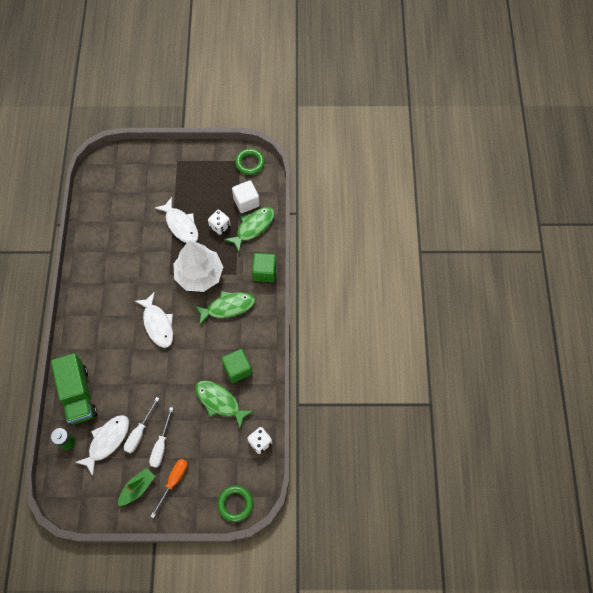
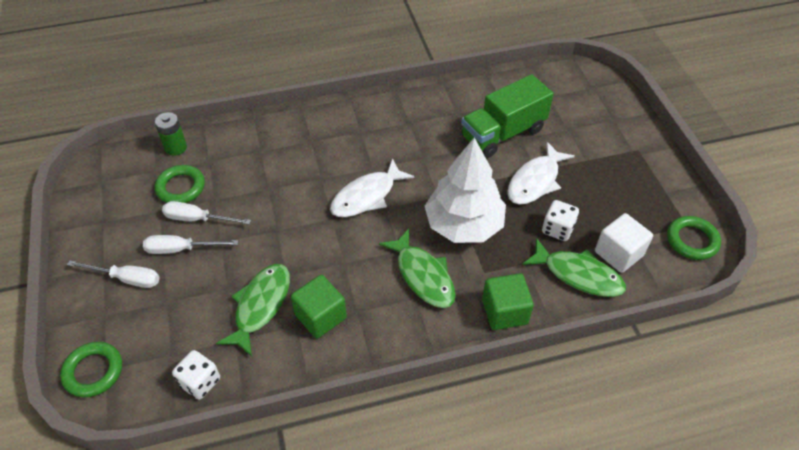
camera: 75 degrees right, 15 degrees down
(78, 394) = (242, 141): green truck -> green truck (503, 133)
(107, 441) = (181, 187): white fish -> green ring
(137, 488) = (115, 238): green boat -> none
(173, 481) = (126, 279): orange screwdriver -> white screwdriver

